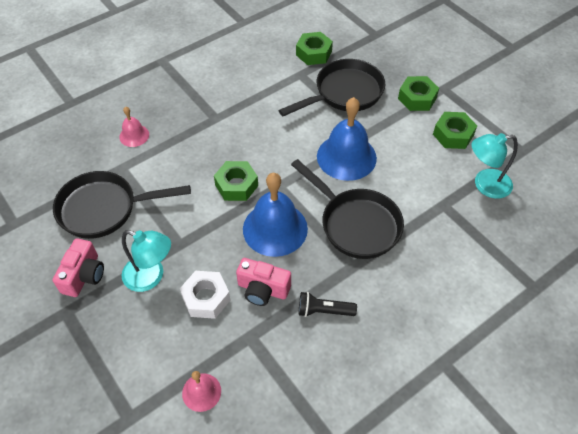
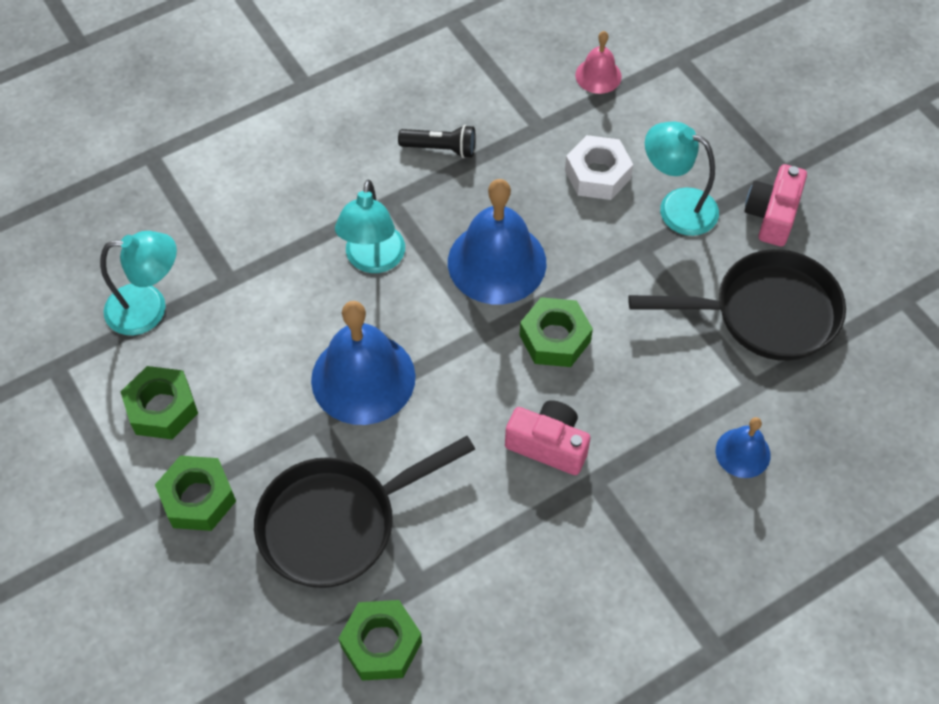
camera: 175 degrees left, 5 degrees up
(134, 135) = (743, 452): pink bell -> blue bell
(263, 289) = (520, 180): pink camera -> pink camera (548, 445)
(355, 224) = (373, 260): black pan -> turquoise lamp

